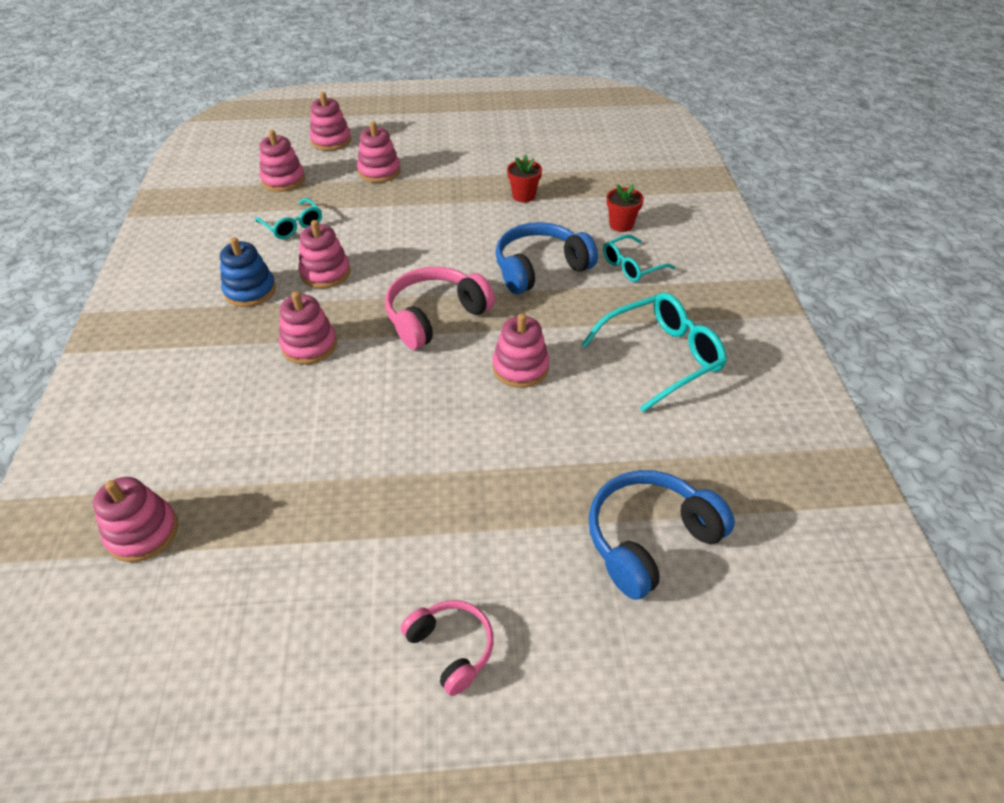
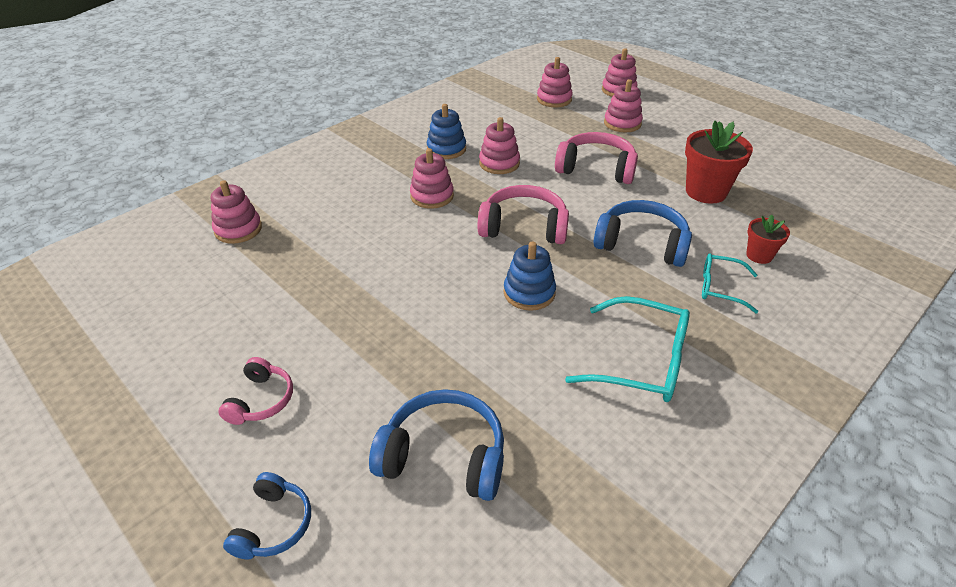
camera: 50 degrees right, 5 degrees down
(293, 226) = (521, 127): turquoise glasses -> none
(417, 226) = (596, 169): none -> pink headphones
(520, 367) = (529, 293): pink stacking toy -> blue stacking toy
(523, 196) = (706, 192): red flower pot -> red flower pot, size x1.81
(621, 716) = (273, 525): none -> blue headphones

